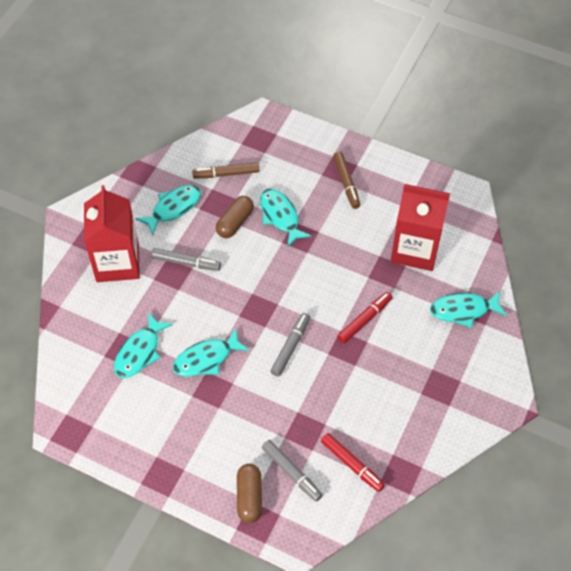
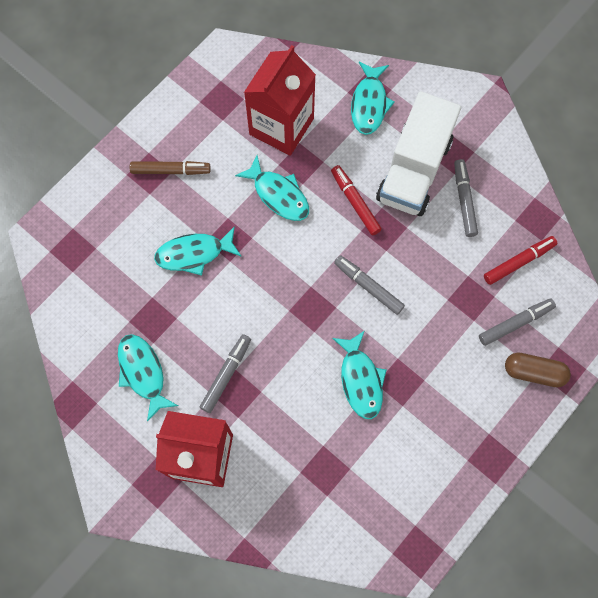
camera: 75 degrees left, 15 degrees up
(139, 352) = (333, 453): turquoise fish -> turquoise fish (278, 195)
(226, 174) = (112, 299): brown marker -> none
(235, 222) = (187, 306): brown capsule -> none
(397, 406) = (464, 201): none -> grey marker
(412, 359) = (414, 170): none -> white truck

